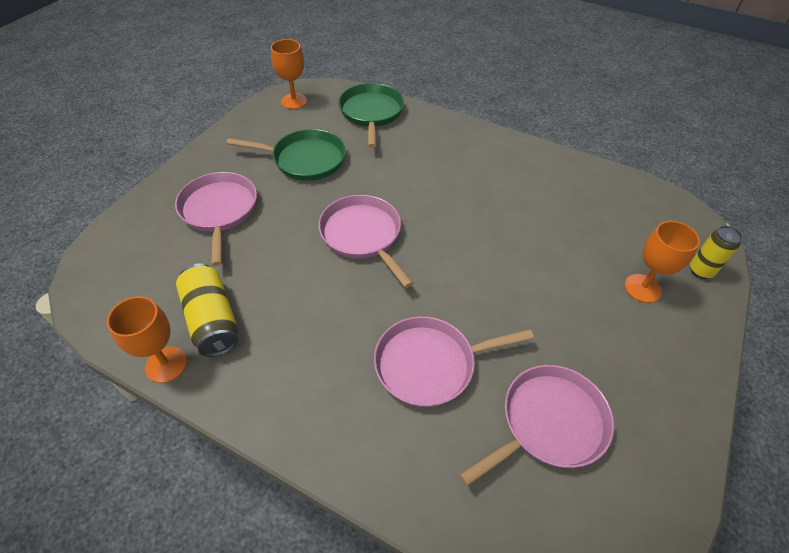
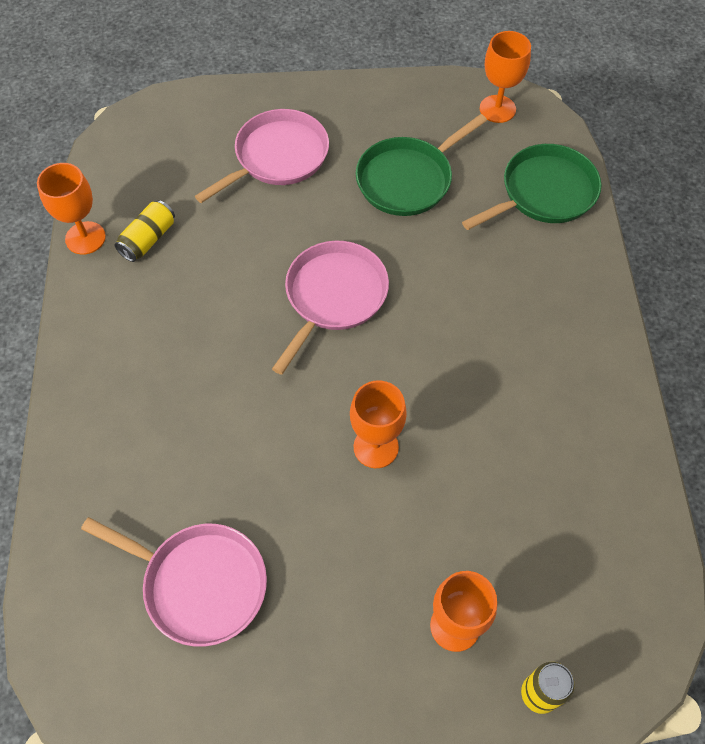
camera: 60 degrees right, 10 degrees up
(212, 320) = (148, 239): yellow can -> yellow can, size x0.66
(305, 159) = (408, 179): green pan -> green pan turned 75 degrees clockwise
(429, 364) = (206, 443): pink pan -> none
(495, 267) = (376, 447): none -> orange goblet

